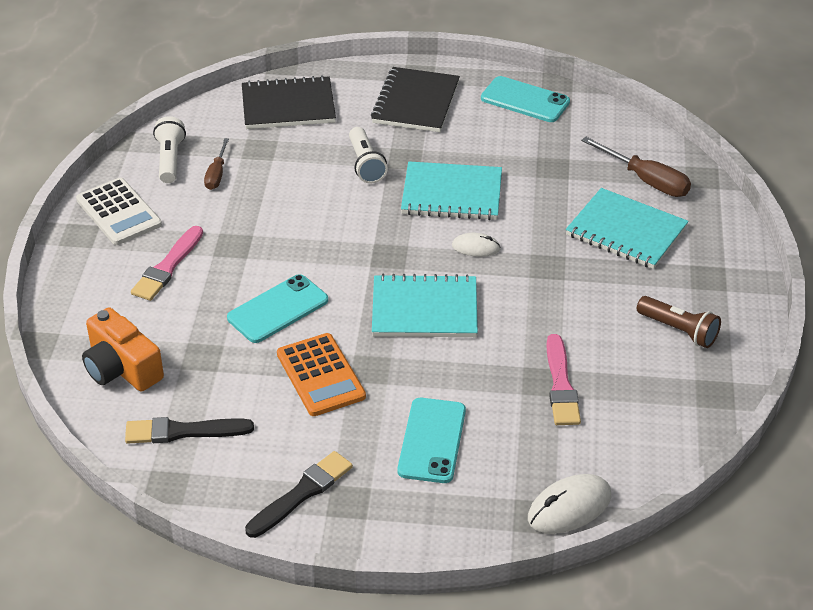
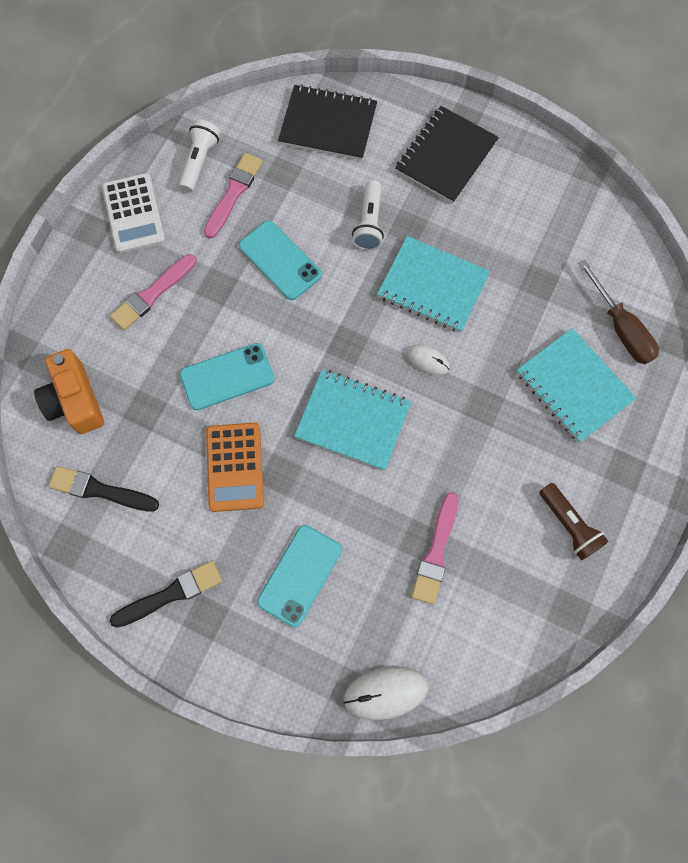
camera: 20 degrees right, 30 degrees up
(217, 174) = (233, 193): brown screwdriver -> pink brush
(525, 100) = (550, 185): turquoise phone -> turquoise phone (280, 260)

